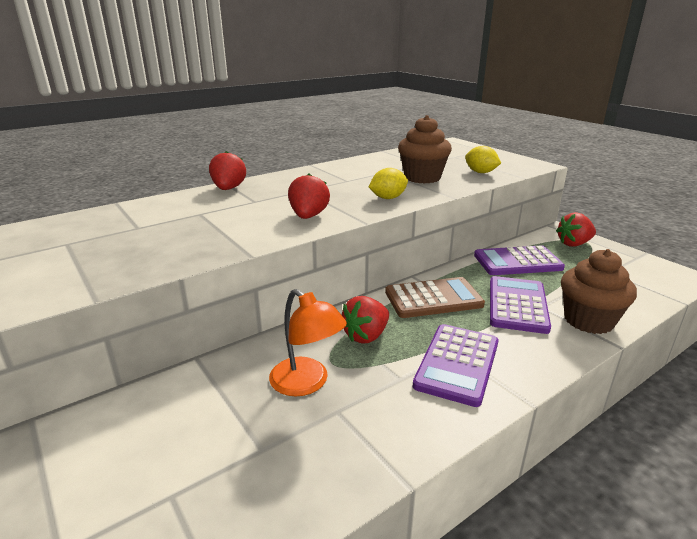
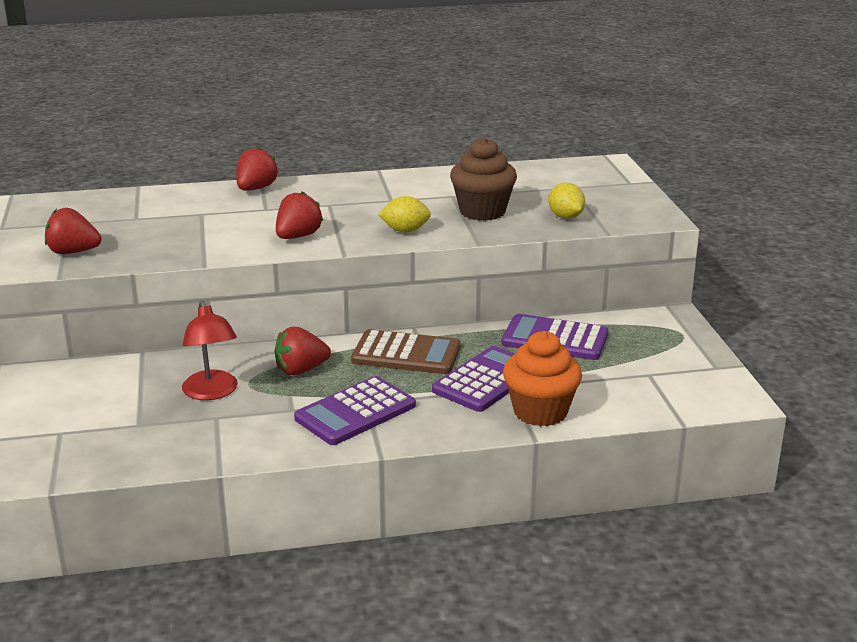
camera: 25 degrees right, 0 degrees up
(307, 383) = (212, 392): orange lamp -> red lamp
(574, 244) = (661, 334): red strawberry -> red strawberry (73, 252)
(588, 320) = (540, 412): brown cupcake -> orange cupcake

